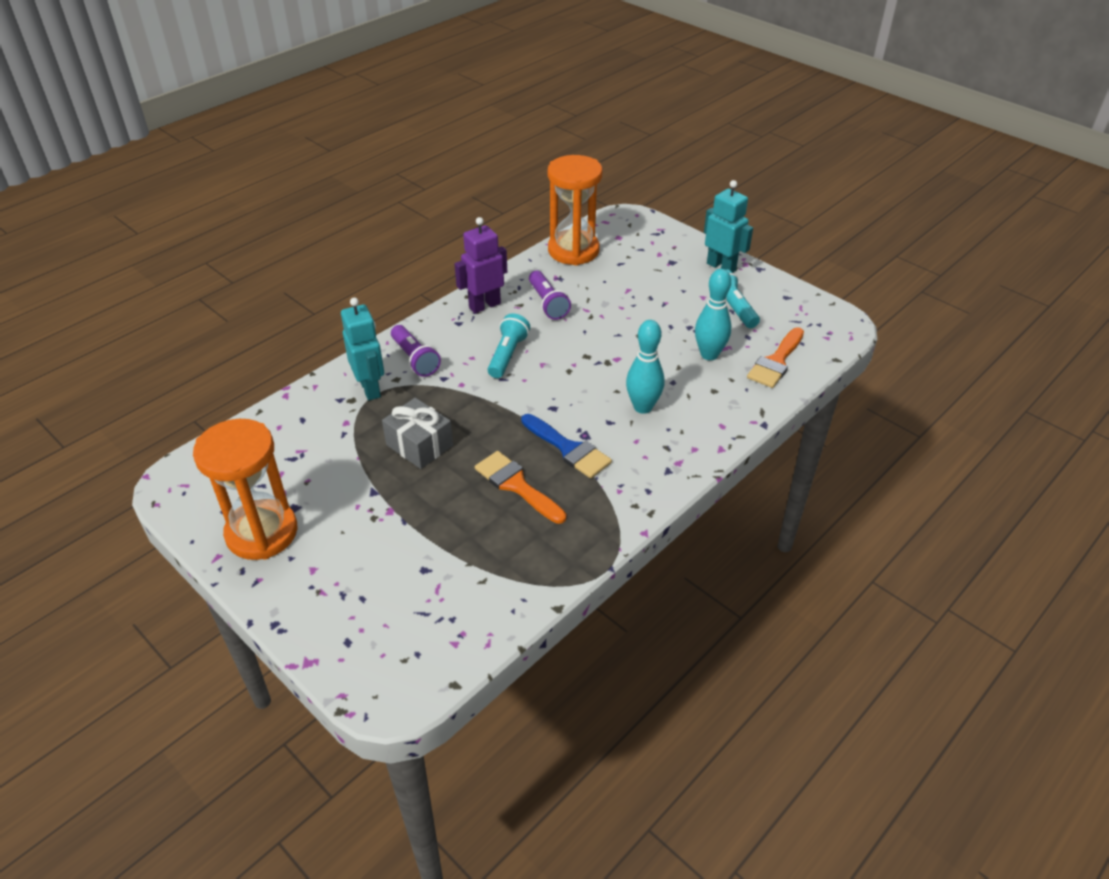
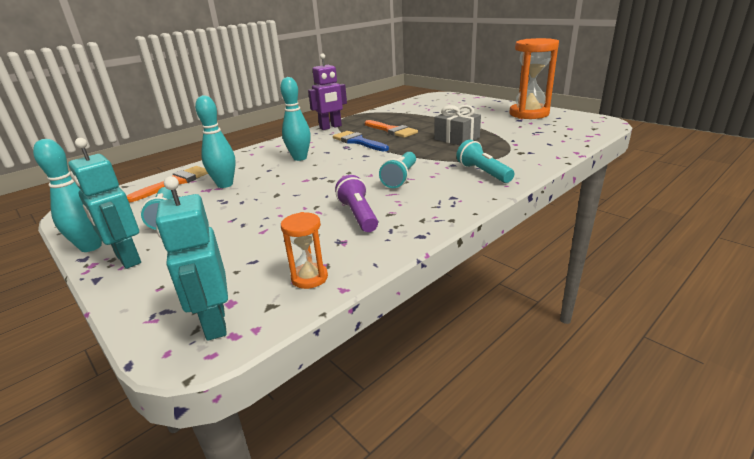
camera: 175 degrees left, 15 degrees down
(370, 388) = (510, 157): turquoise robot -> turquoise robot (214, 323)
(415, 359) = (483, 173): purple flashlight -> turquoise flashlight
(484, 305) = (429, 211): purple robot -> purple robot (330, 127)
(573, 250) = (309, 278): orange hourglass -> orange hourglass, size x0.48
(766, 278) = (91, 247): none -> turquoise bowling pin

